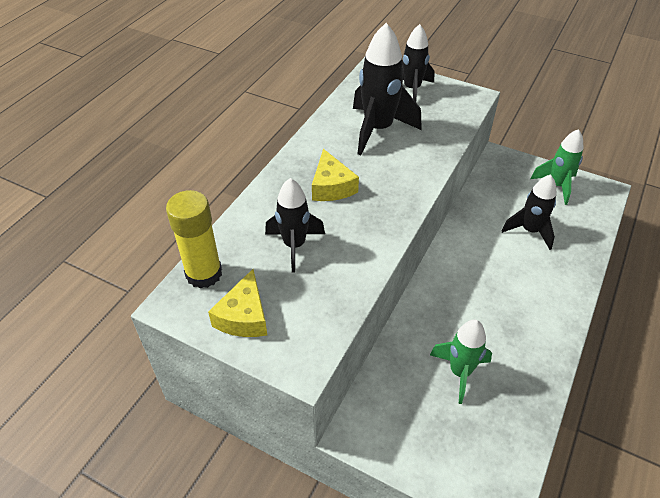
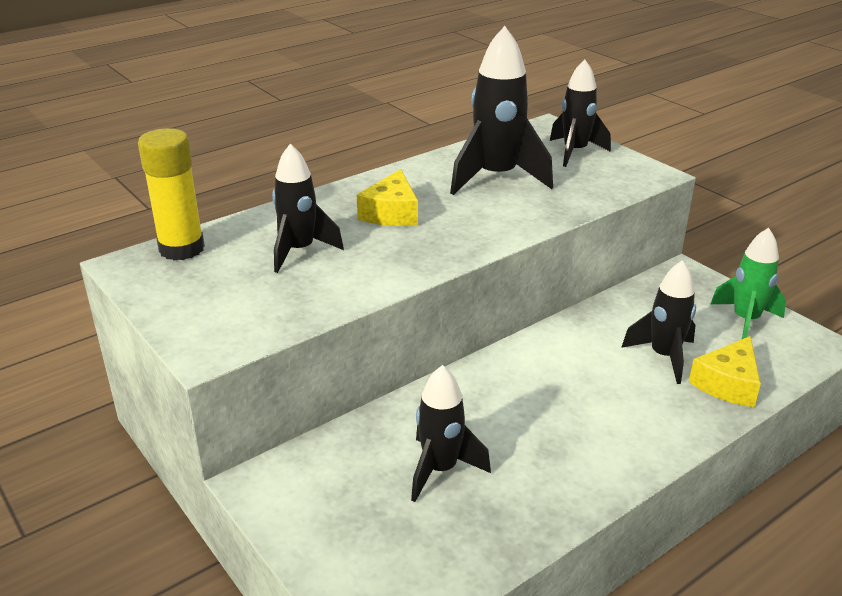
camera: 25 degrees right, 15 degrees down
(244, 316) = (187, 293): yellow cheese -> yellow cheese (728, 383)
(460, 372) = (440, 469): green rocket -> black rocket

